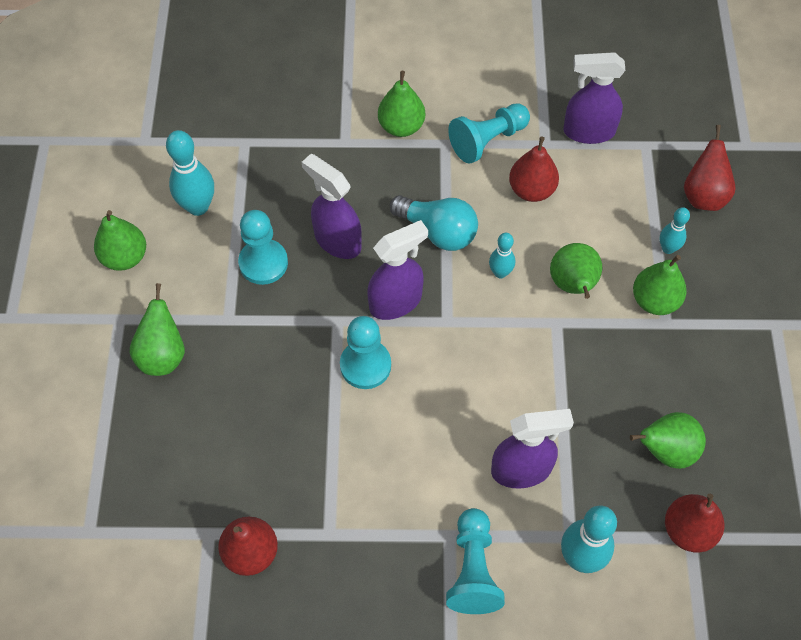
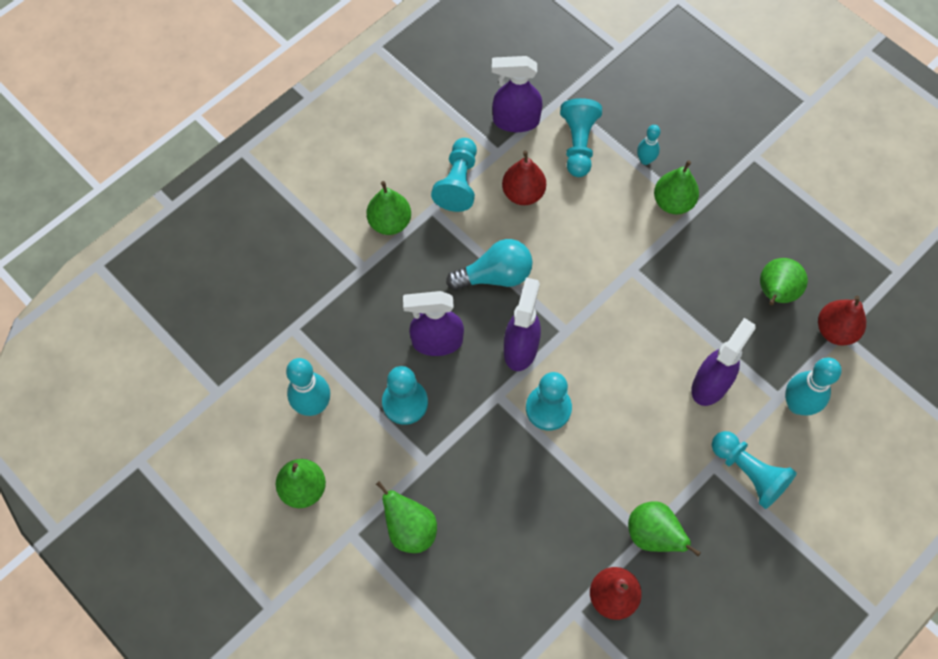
camera: 45 degrees left, 5 degrees up
(500, 273) = (564, 268): turquoise bowling pin -> none
(573, 285) = (616, 236): green pear -> green pear (653, 535)
(588, 131) = (515, 121): purple spray bottle -> purple spray bottle turned 45 degrees clockwise
(622, 190) = (578, 144): none -> turquoise pawn
(703, 196) = (630, 105): red pear -> none

